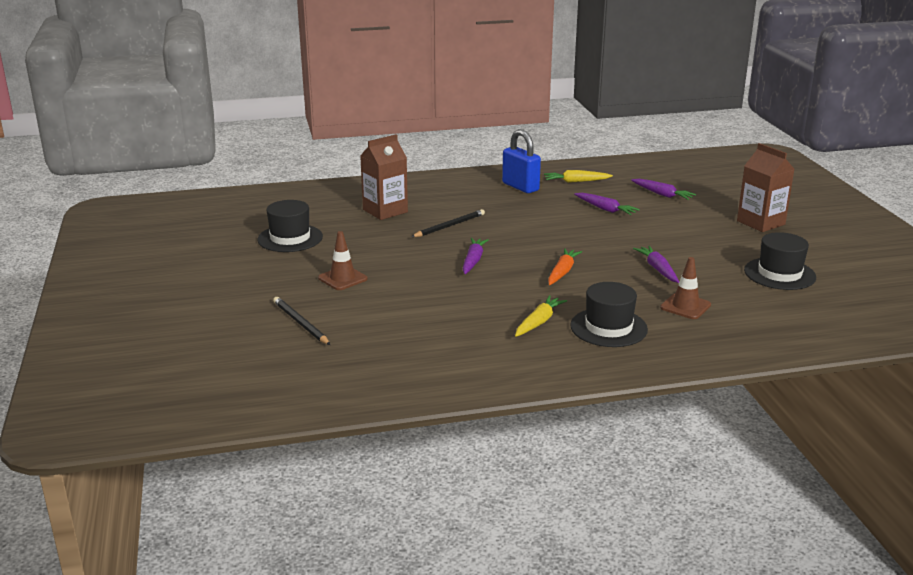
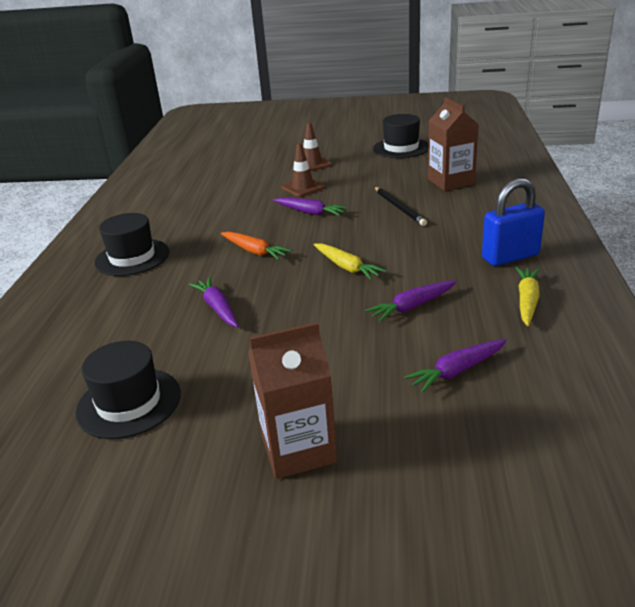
camera: 110 degrees right, 5 degrees up
(300, 323) = (252, 152): black pencil -> none
(539, 322) = (173, 229): yellow carrot -> yellow carrot (347, 267)
(657, 269) = (217, 308): purple carrot -> purple carrot turned 120 degrees counterclockwise
(685, 306) = (126, 306): brown traffic cone -> brown traffic cone (303, 187)

